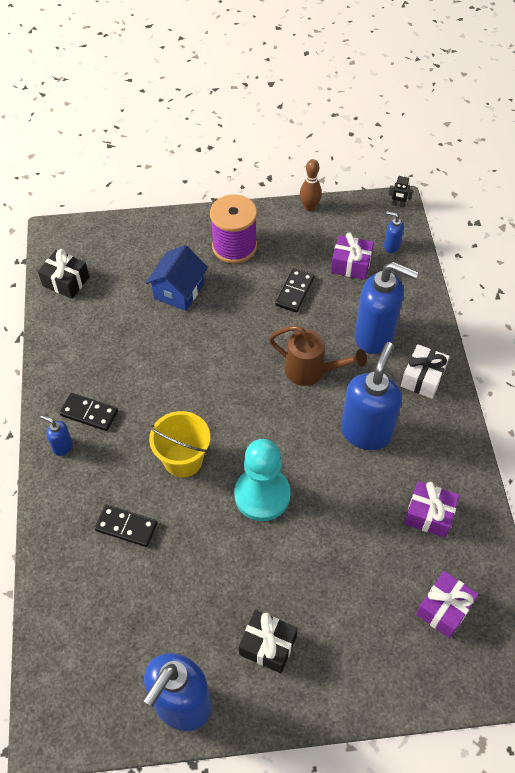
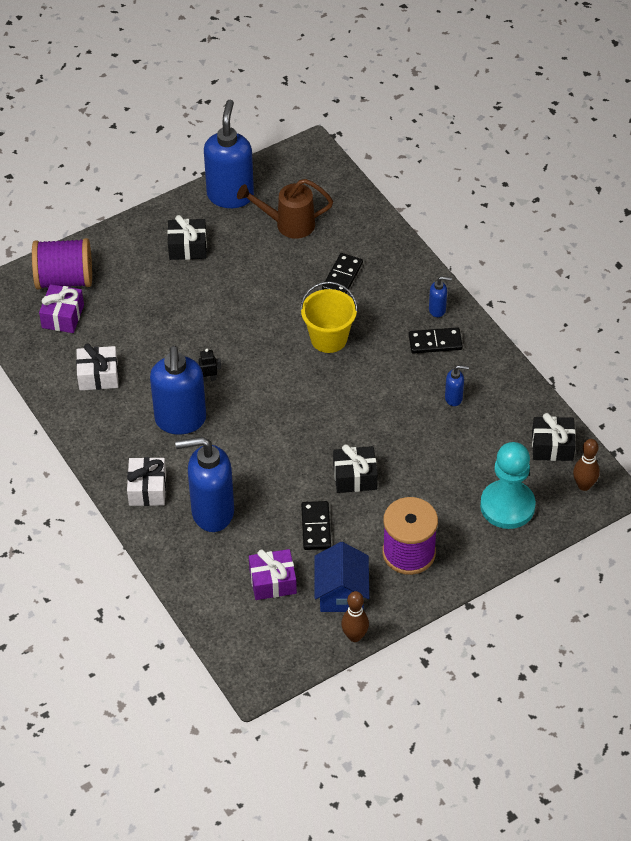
camera: 155 degrees right, 5 degrees down
(67, 244) = (584, 485): none -> brown bowling pin
(126, 527) = (342, 276): black domino -> black domino turned 60 degrees counterclockwise
(178, 291) = (434, 481): blue house -> blue house (341, 593)
(239, 319) = (355, 477): none -> black gift
(262, 495) = (246, 338): turquoise pawn -> turquoise pawn (507, 506)
(312, 371) = (256, 454): brown watering can -> brown watering can (288, 224)
(391, 246) = (239, 622): blue soap dispenser -> blue soap dispenser (454, 398)
(398, 204) = (254, 682): black robot -> black robot (208, 378)
(427, 663) = (64, 279): none -> purple spool
(429, 515) = (98, 376): purple gift -> white gift

